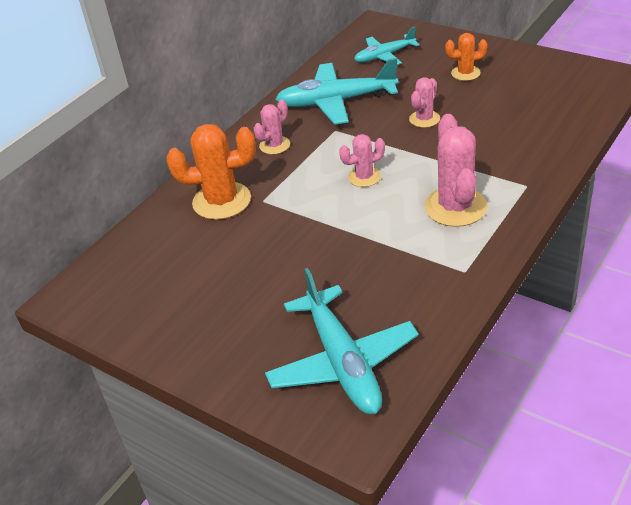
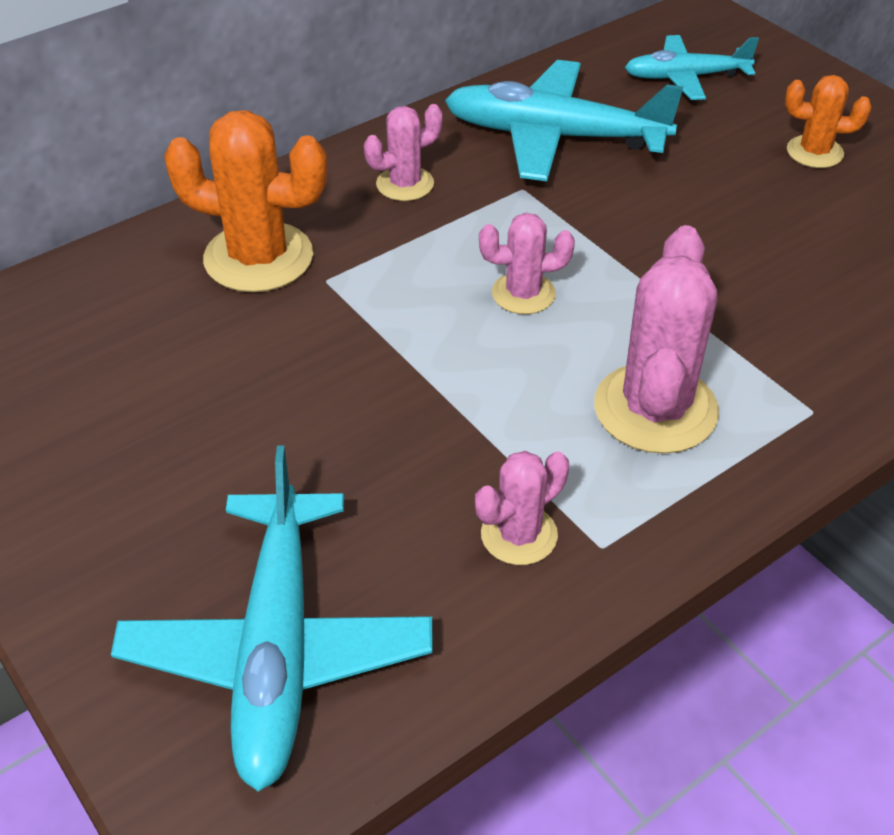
camera: 15 degrees right, 5 degrees up
(424, 119) = (692, 217): pink cactus -> pink cactus (519, 535)

